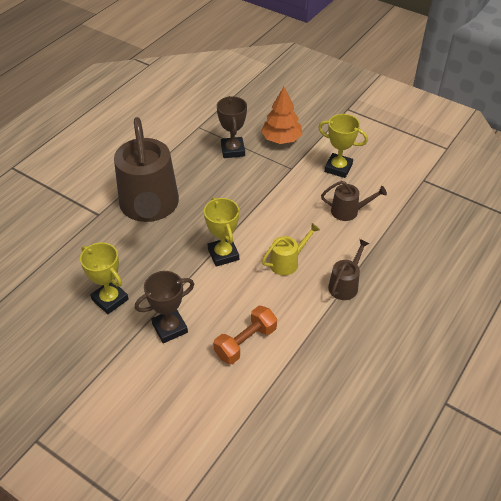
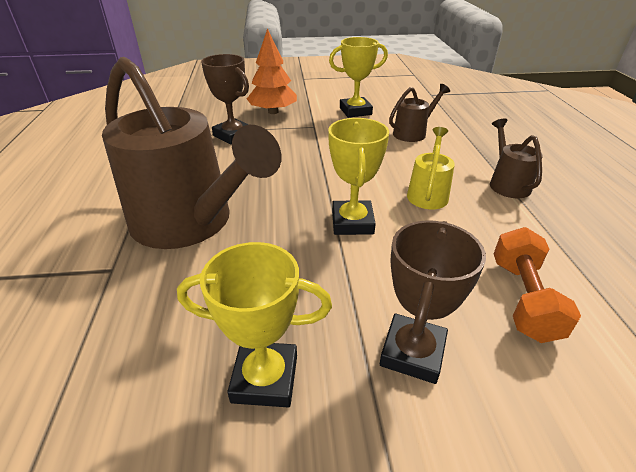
camera: 40 degrees left, 10 degrees down
(223, 254) = (352, 222): yellow trophy -> yellow trophy turned 60 degrees clockwise

